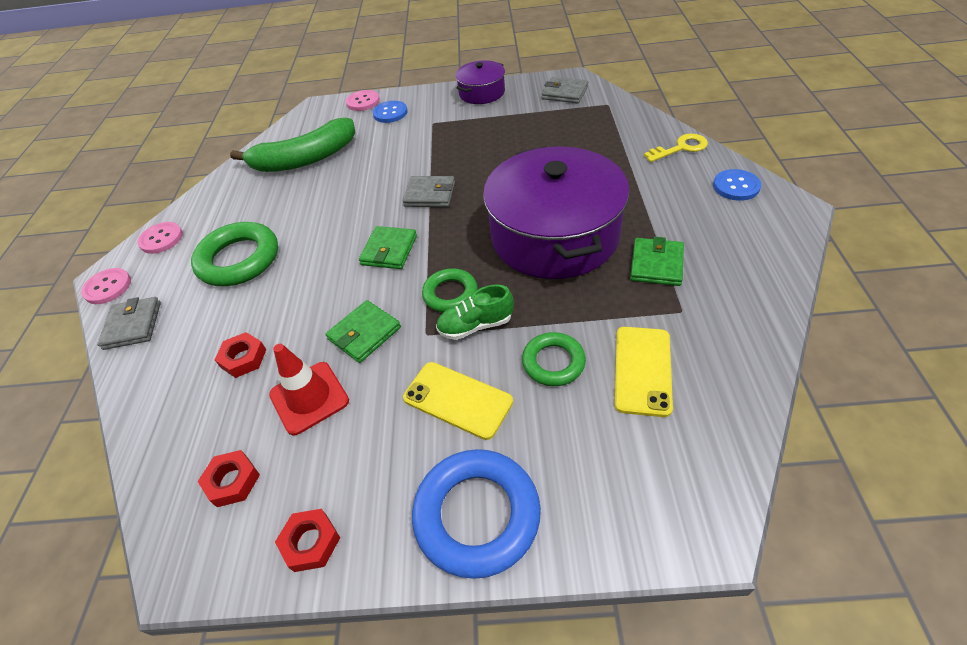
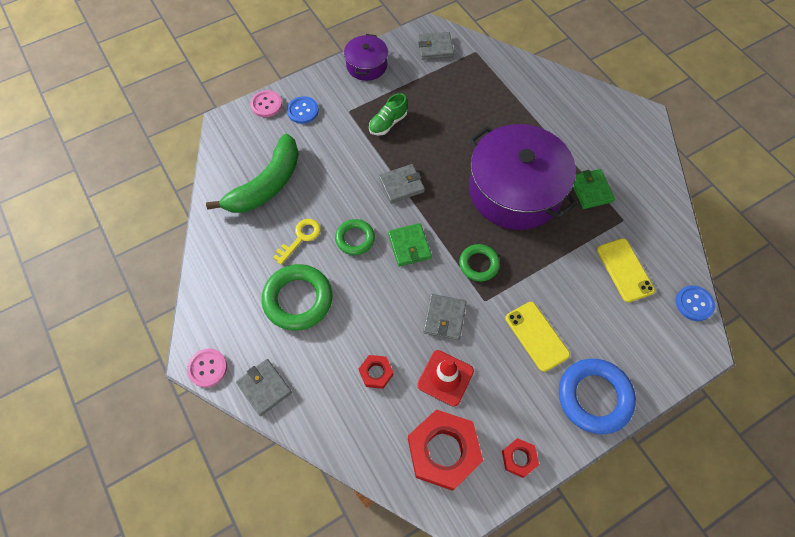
camera: 35 degrees left, 15 degrees up
(161, 239) = (210, 308): pink button -> none
(232, 481) = (443, 451): red nut -> red nut, size x2.07
(364, 333) = (444, 318): green wallet -> grey wallet
(457, 400) = (536, 336): yellow phone -> yellow phone turned 60 degrees clockwise
(475, 325) = (511, 281): green shoe -> green shoe (388, 123)
(553, 362) = (574, 286): green ring -> green ring (355, 239)
(681, 148) = (551, 82): yellow key -> yellow key (300, 238)
(736, 186) = (603, 108): blue button -> blue button (694, 303)

